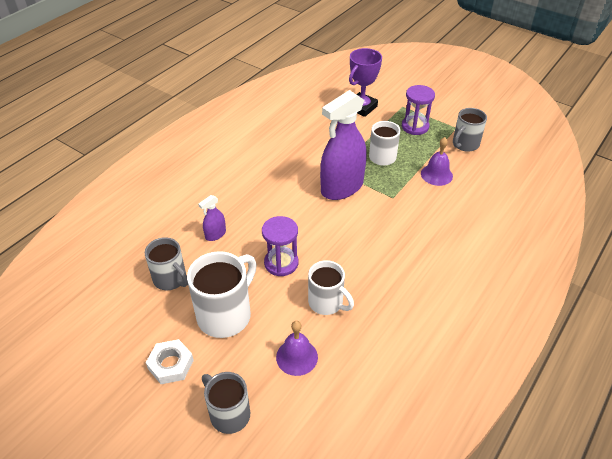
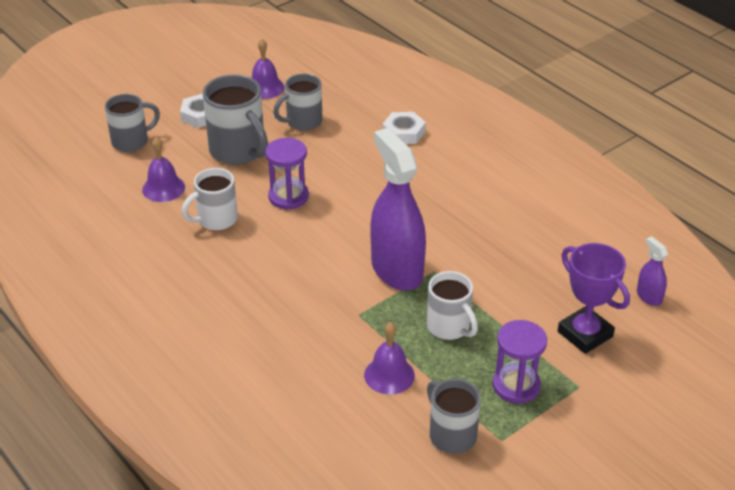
camera: 105 degrees right, 5 degrees down
(114, 323) = (265, 87): none -> purple bell
(177, 211) = (403, 133): none -> white nut
(215, 234) = (354, 156): purple spray bottle -> purple spray bottle (649, 296)
(226, 314) = (239, 151): white mug -> grey mug

